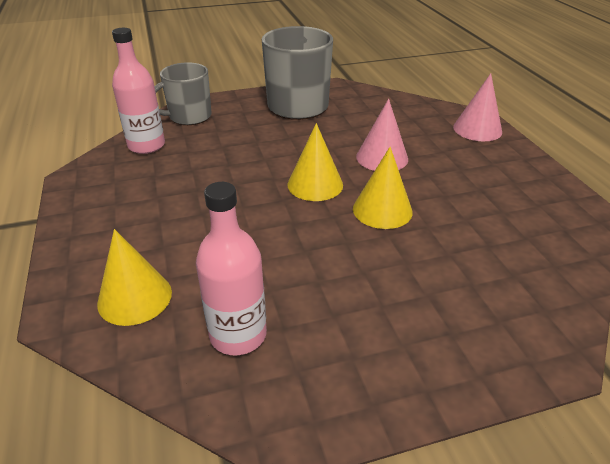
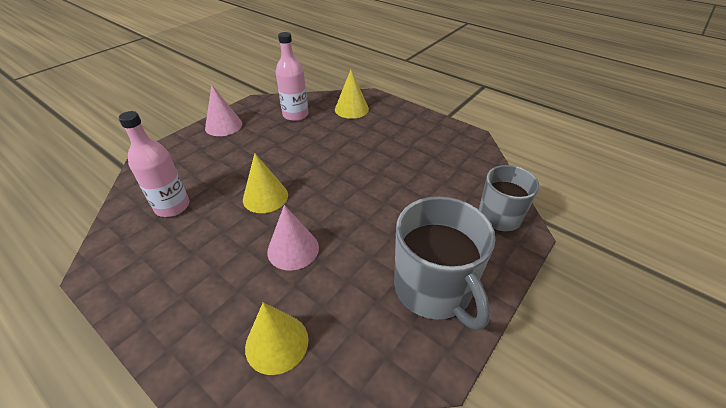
camera: 145 degrees right, 5 degrees up
(146, 145) = (476, 173): pink bottle -> pink bottle (172, 206)
(315, 184) = (326, 196): yellow cone -> yellow cone (277, 343)
(477, 129) = (204, 358): pink cone -> pink cone (223, 125)

